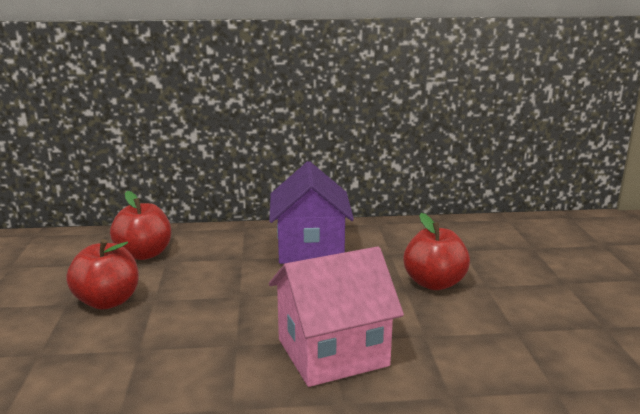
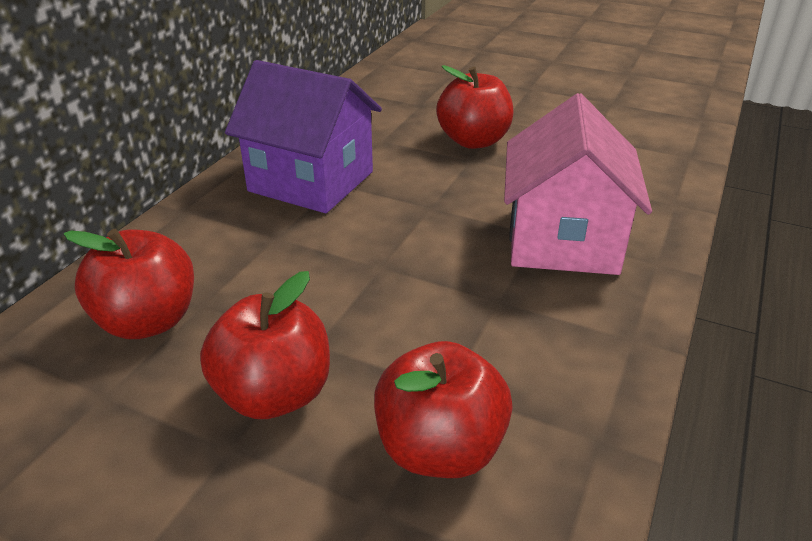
camera: 60 degrees left, 15 degrees up
(87, 359) = (440, 449): none -> red apple

